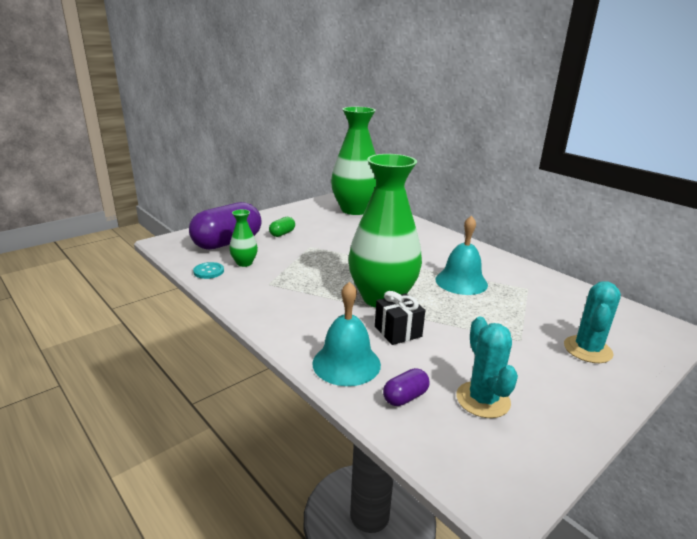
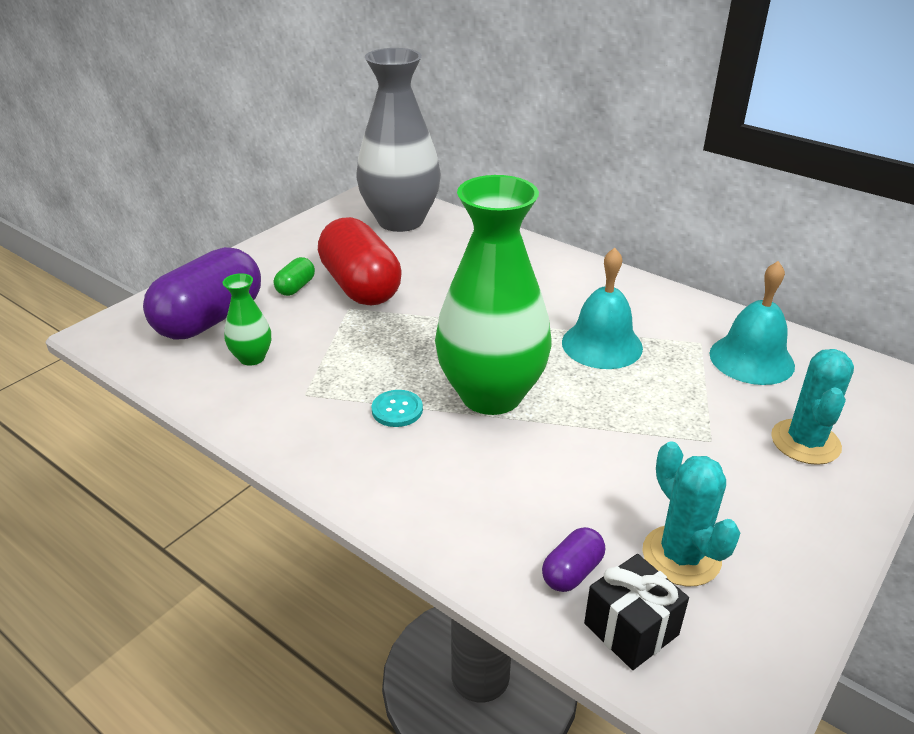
camera: 10 degrees left, 10 degrees up
(208, 271) = (198, 384): turquoise button -> turquoise button (397, 410)
(320, 237) = (361, 286): none -> red capsule
(346, 363) = (470, 527): turquoise bell -> turquoise bell (751, 359)
(355, 210) = (400, 221): green vase -> grey vase
(398, 331) = (531, 455): black gift -> black gift (631, 629)

